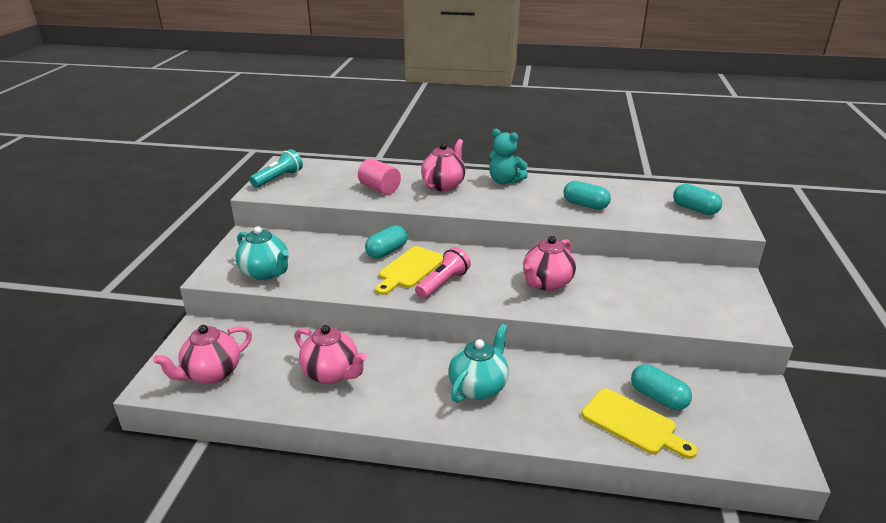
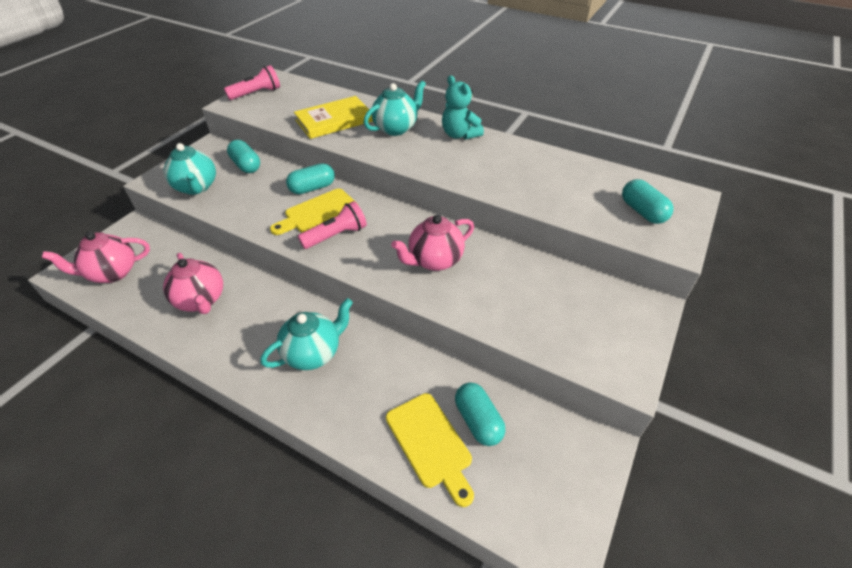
camera: 20 degrees right, 15 degrees up
(278, 179) = (256, 93): turquoise flashlight -> pink flashlight
(379, 189) = (334, 121): pink cylinder -> yellow book
(443, 185) = (396, 128): pink teapot -> turquoise teapot
(585, 205) = (521, 180): turquoise capsule -> turquoise capsule (246, 165)

